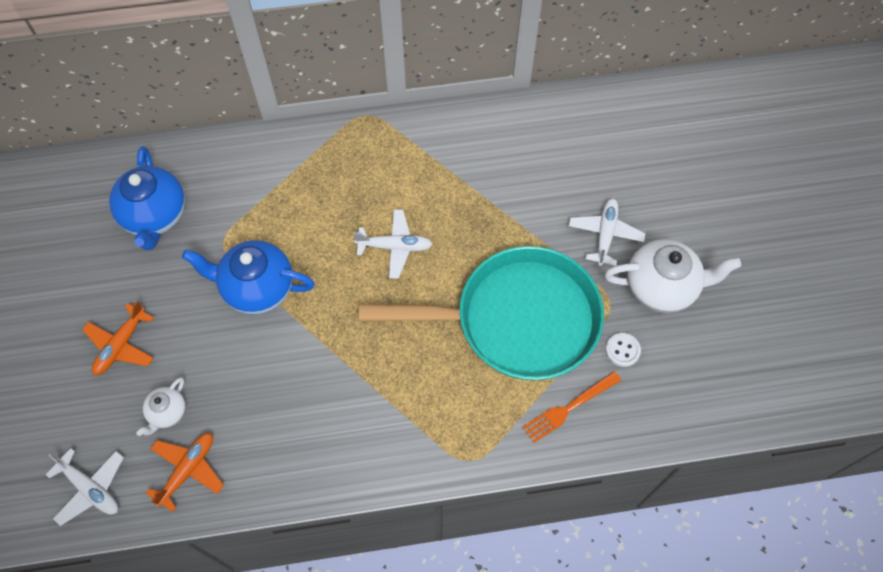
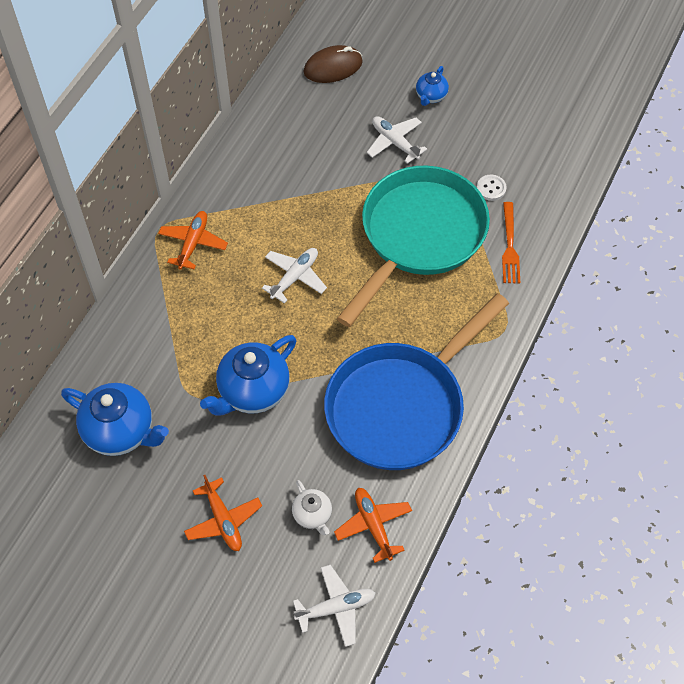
camera: 55 degrees left, 5 degrees down
(323, 418) = (401, 406): none -> blue pan
(370, 148) = (193, 243): none -> orange plane
(645, 131) = (333, 67): none -> brown mouse
(661, 287) = (462, 137): white teapot -> none
(685, 232) = (431, 96): none -> blue teapot

